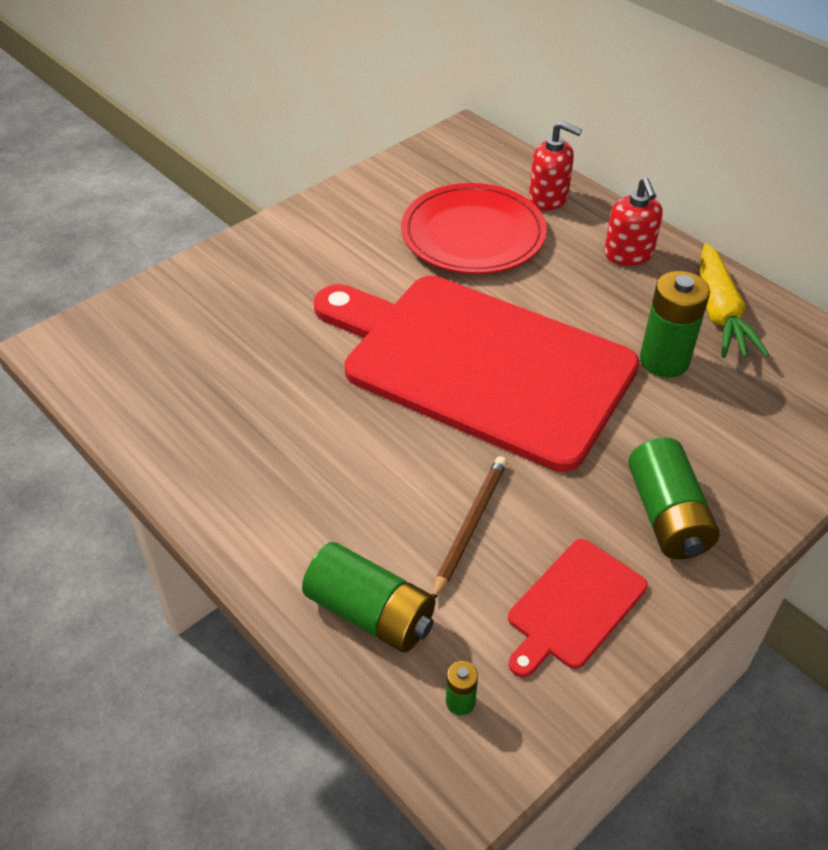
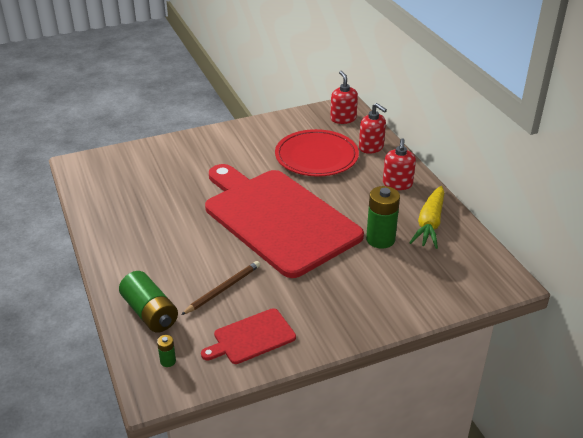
camera: 20 degrees right, 10 degrees down
(473, 156) = (343, 119): none -> red soap dispenser
(667, 515) = (329, 311): green battery -> none

